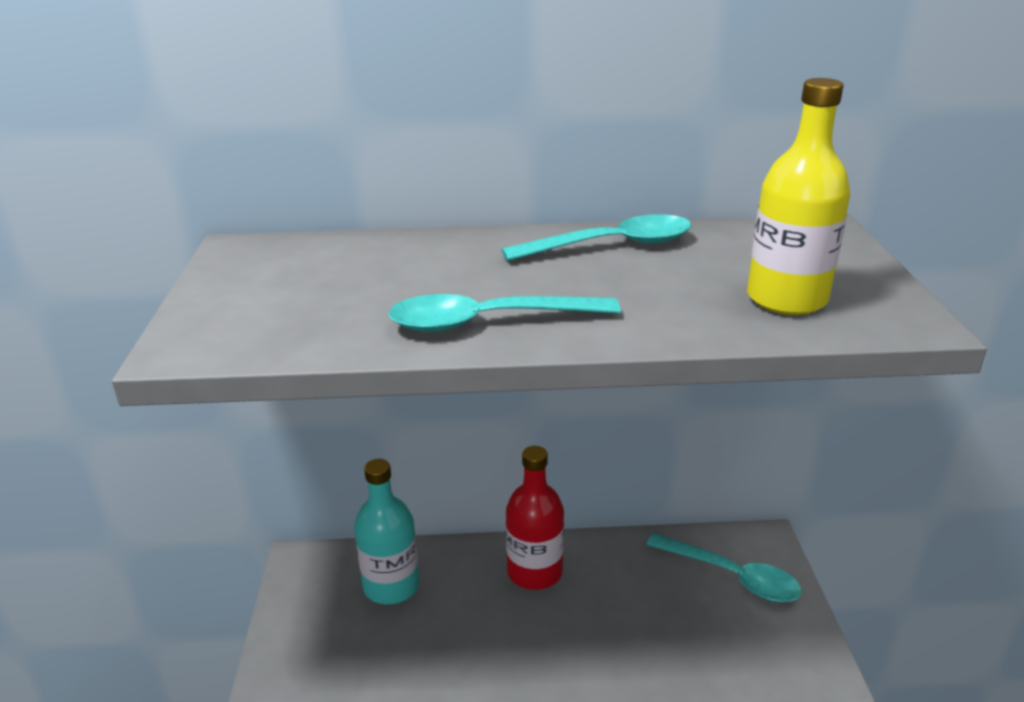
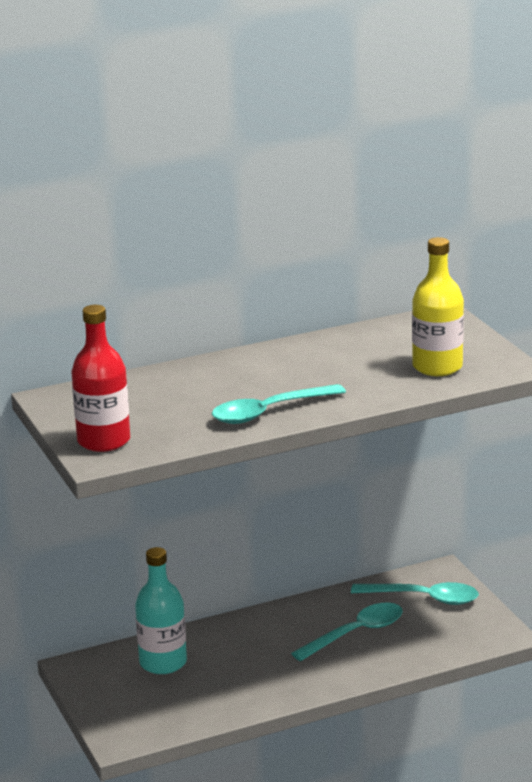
camera: 20 degrees left, 5 degrees down
(534, 572) = (271, 629): red bottle -> red bottle (104, 441)
(611, 246) = (310, 352): turquoise spoon -> turquoise spoon (355, 634)

